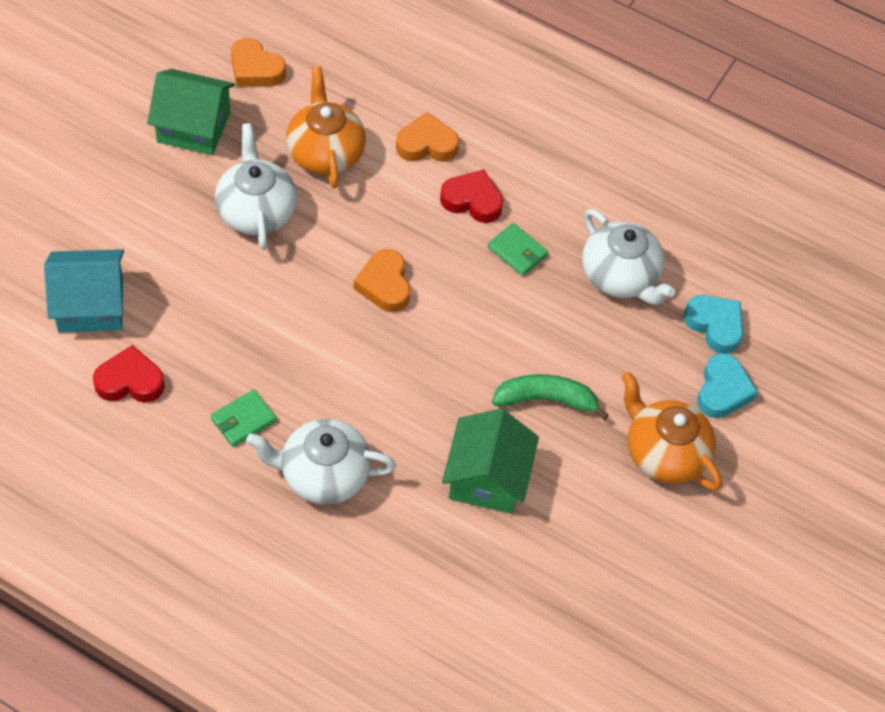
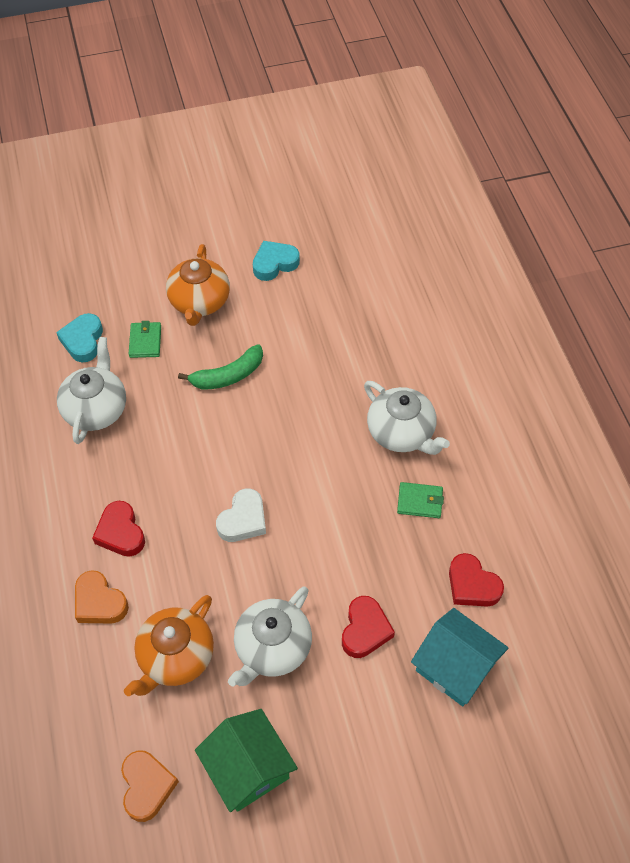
camera: 130 degrees left, 0 degrees up
(193, 277) = (365, 630): none -> red heart
(384, 285) = (243, 520): orange heart -> white heart
(487, 478) = (309, 361): green house -> none
(517, 251) = (136, 474): green wallet -> green wallet (145, 341)
(546, 399) = (228, 376): green banana -> green banana turned 75 degrees counterclockwise
(722, 390) = (127, 307): turquoise heart -> turquoise heart (274, 263)

